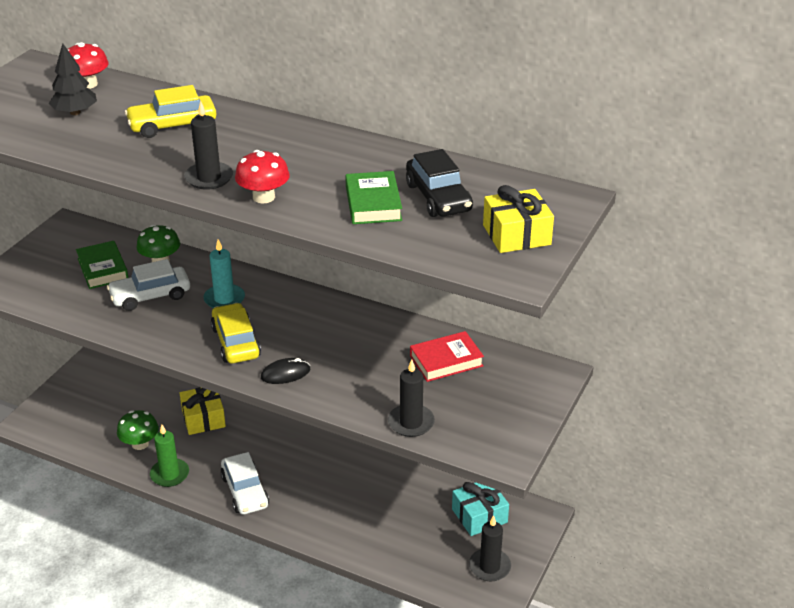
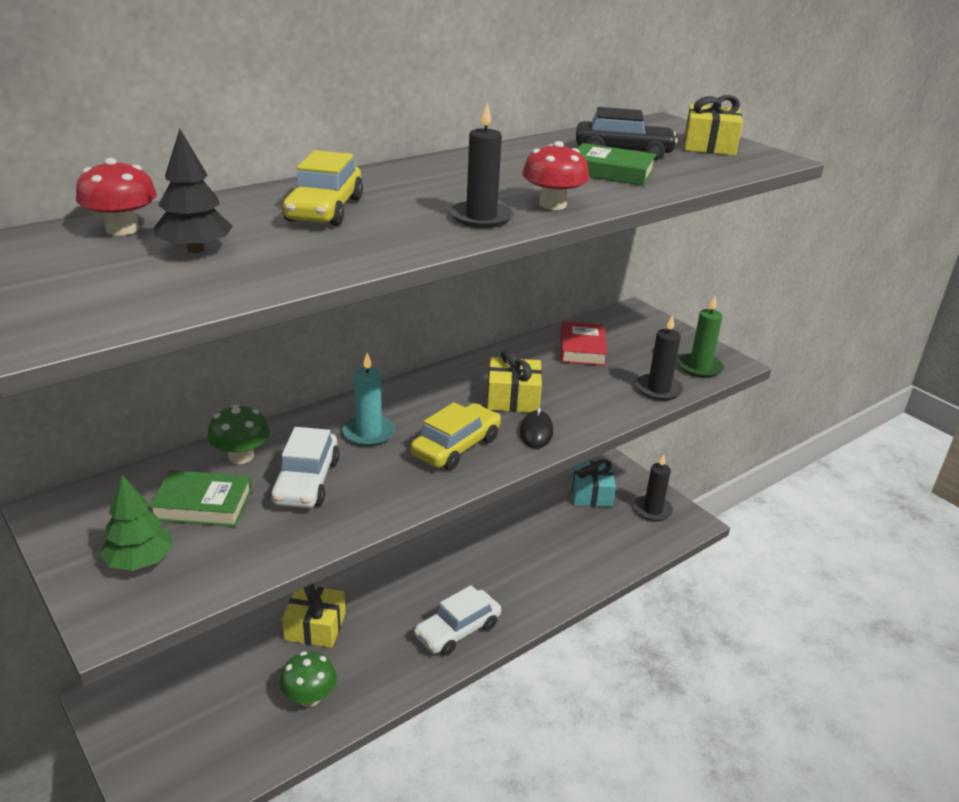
camera: 65 degrees left, 5 degrees down
(40, 271) = (140, 561): none -> green tree
(170, 474) = (385, 685): green candle -> green candle (700, 367)
(236, 342) = (456, 447): yellow car -> yellow car turned 120 degrees clockwise
(245, 491) = (457, 630): white car -> white car turned 135 degrees clockwise
(326, 348) = (513, 398): none -> yellow gift

